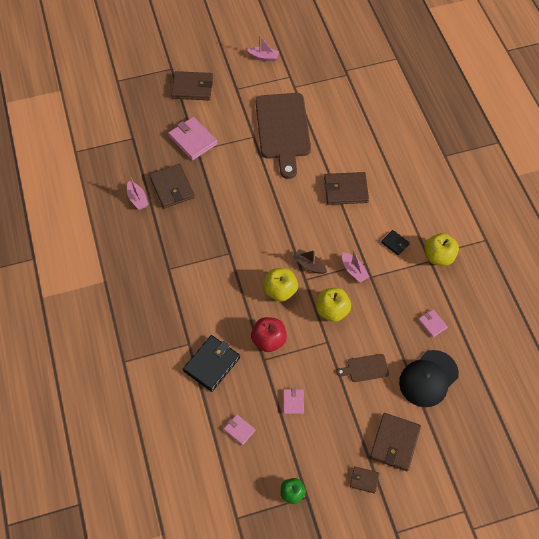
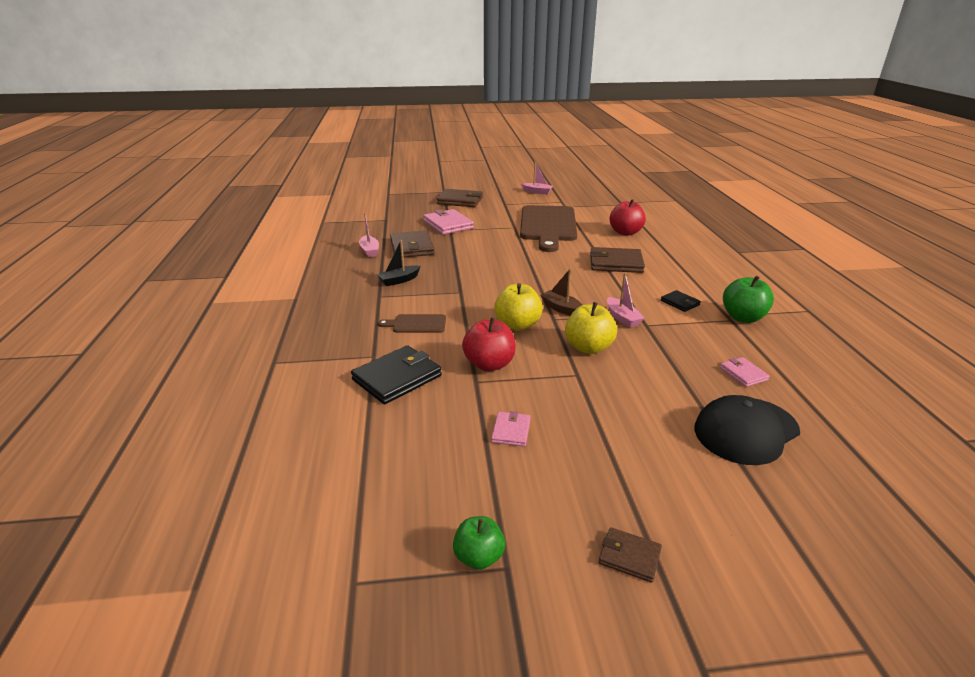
camera: 10 degrees right, 30 degrees down
(177, 243) = (399, 280): none -> black boat
(239, 430) = (410, 453): pink wallet -> none
(352, 133) = (625, 232): none -> red apple
(365, 368) = (636, 407): brown cutting board -> brown cutting board (416, 324)
(395, 443) = (691, 506): brown wallet -> none
(438, 257) = (743, 317): yellow apple -> green apple

